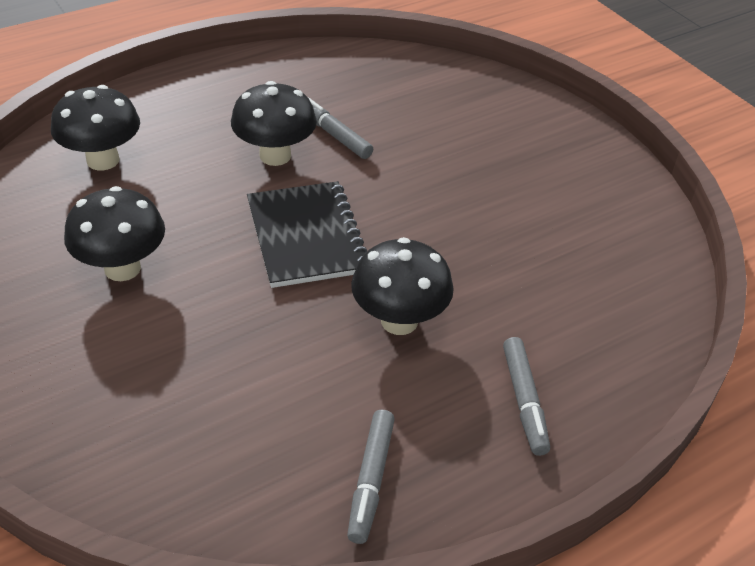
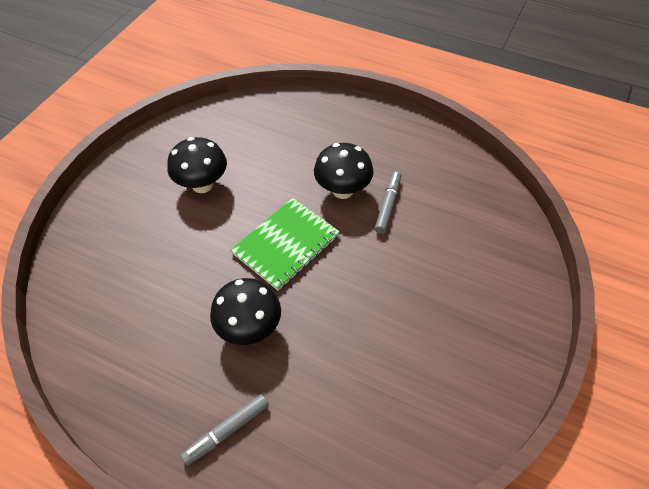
camera: 60 degrees right, 10 degrees up
(103, 160) = (275, 126): black mushroom -> none
(306, 236) = (286, 244): black notebook -> green notebook
(371, 480) = (121, 379): grey marker -> none

